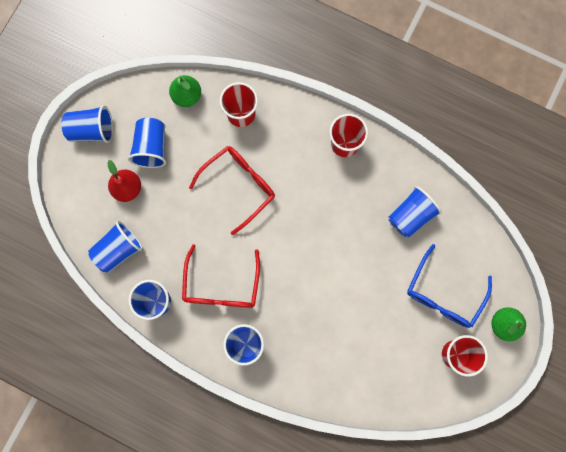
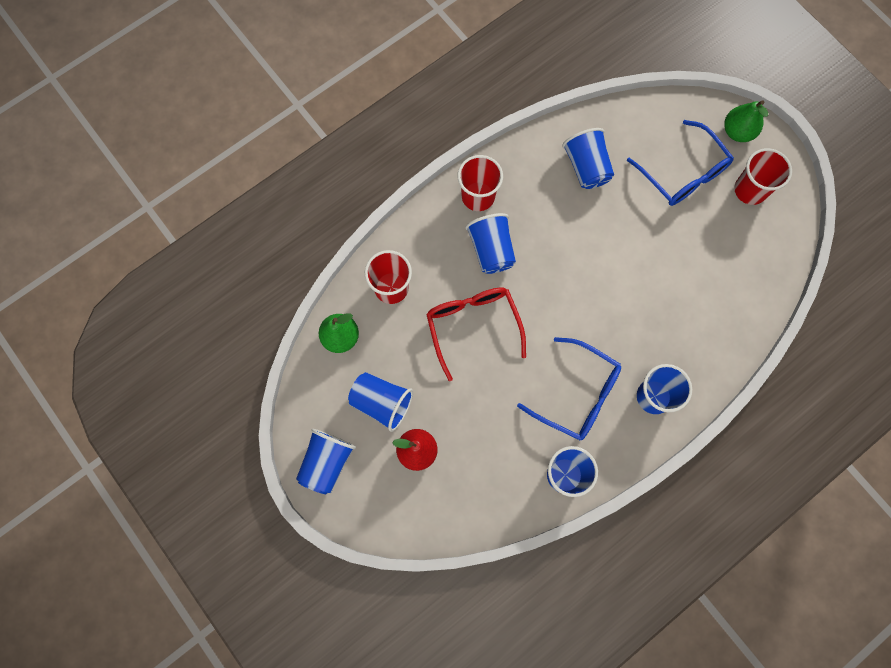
camera: 65 degrees left, 5 degrees down
(118, 250) = (485, 493): blue cup -> blue cup (491, 250)
(221, 286) = (578, 395): red glasses -> blue glasses

